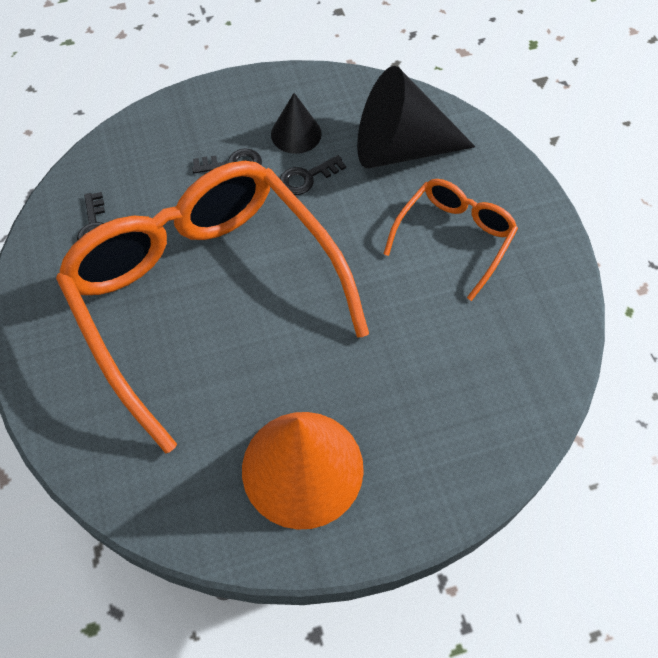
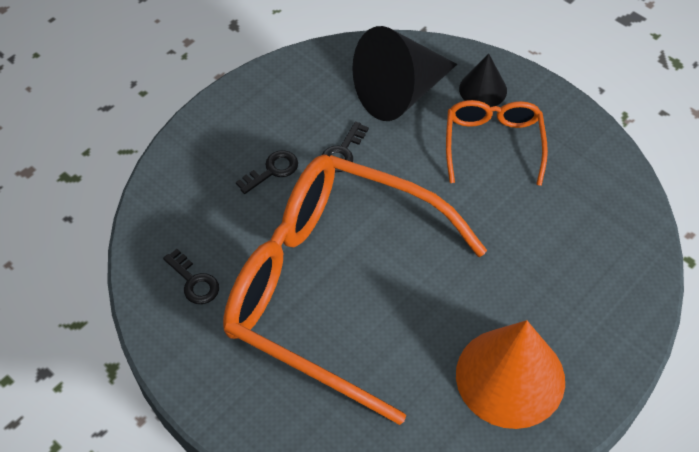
camera: 30 degrees left, 5 degrees down
(296, 134) = (305, 120): black cone -> black cone (483, 89)

